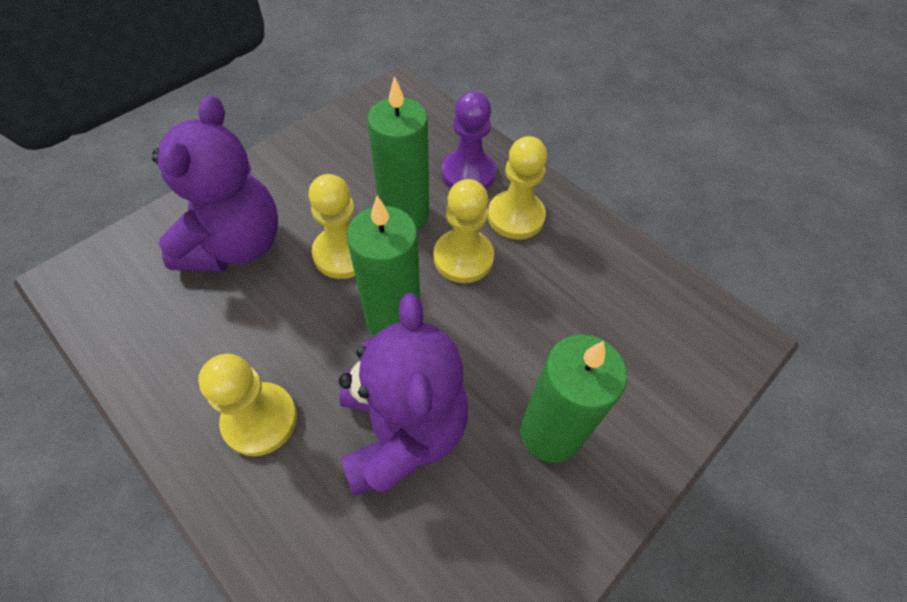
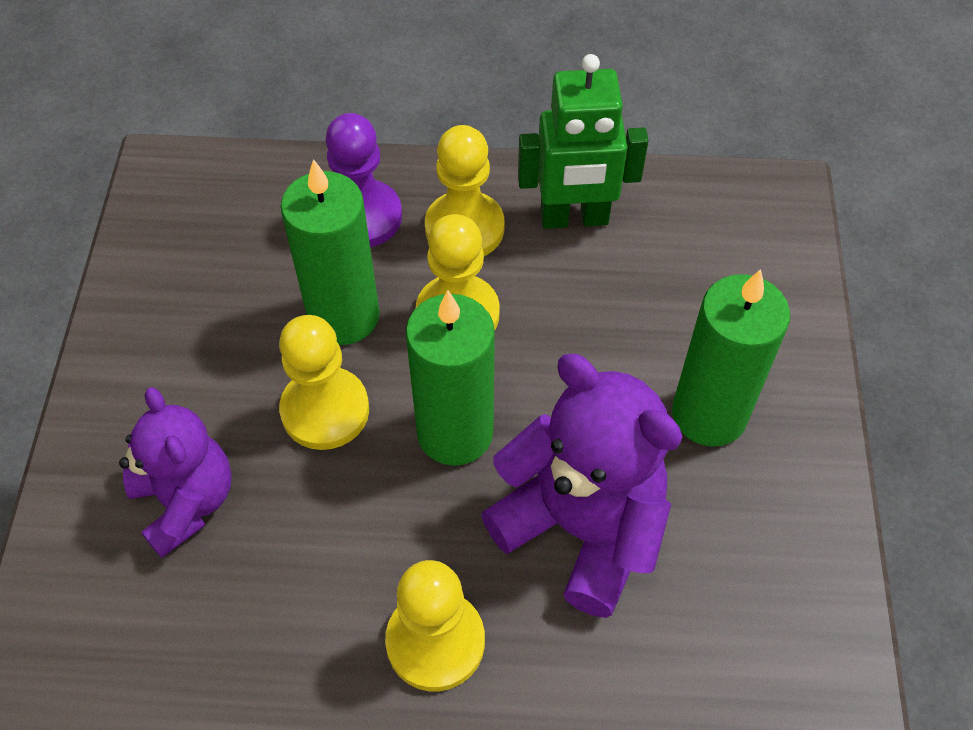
camera: 40 degrees left, 0 degrees up
(235, 245) = (186, 501): purple teddy bear -> purple teddy bear, size x0.67
(585, 256) = (574, 219): none -> green robot

